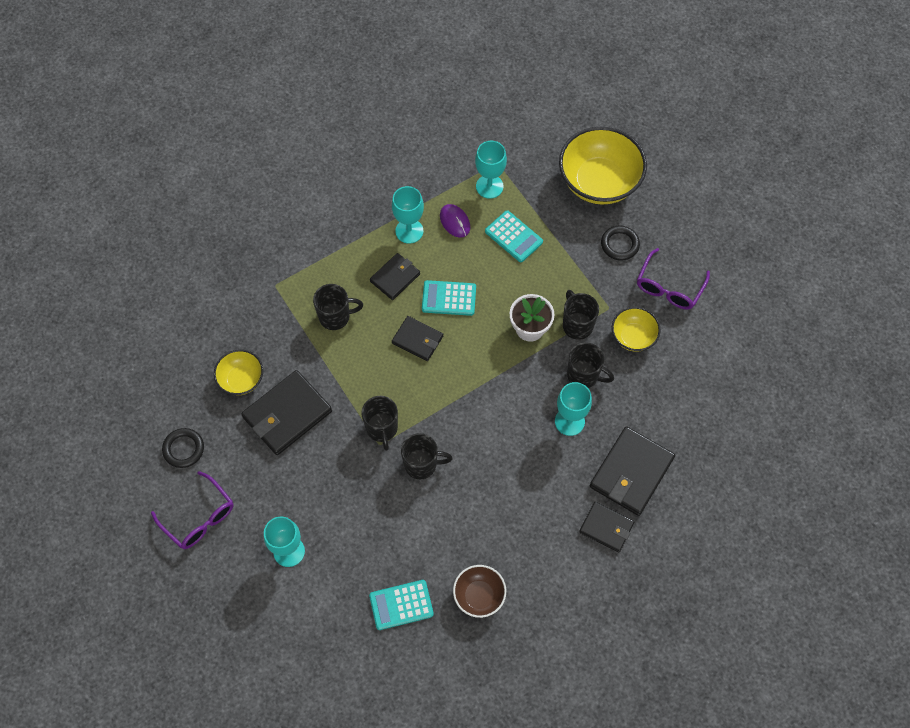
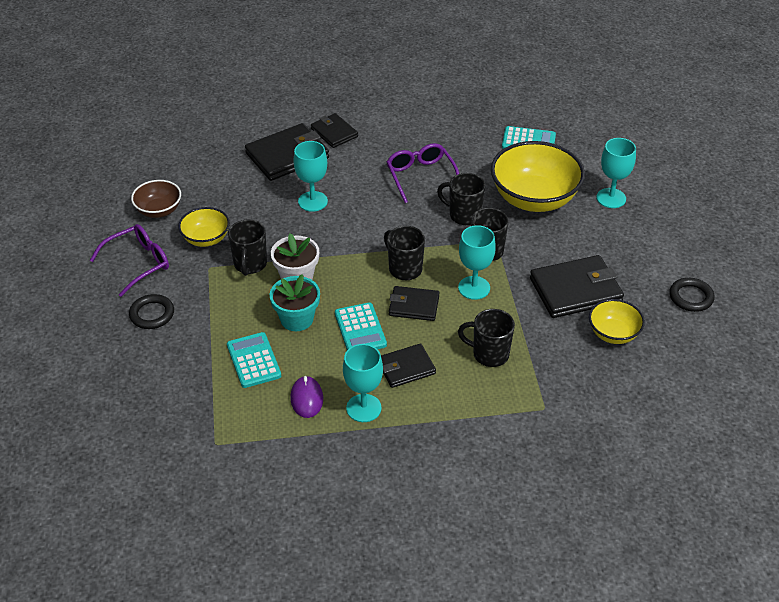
camera: 155 degrees left, 20 degrees down
(199, 518) = (688, 243): purple glasses -> purple glasses (420, 176)
(417, 339) = (414, 306): black wallet -> black wallet turned 45 degrees counterclockwise
(449, 298) = (360, 329): turquoise calculator -> turquoise calculator turned 45 degrees clockwise
(479, 595) = (462, 128): brown bowl -> brown bowl (159, 210)
(489, 186) = (242, 421): turquoise goblet -> turquoise goblet (474, 288)
(504, 287) = (297, 319): none -> turquoise flower pot
(583, 375) = (275, 227): black mug -> black mug (404, 269)
(599, 182) = (120, 380): yellow bowl -> yellow bowl (534, 199)

